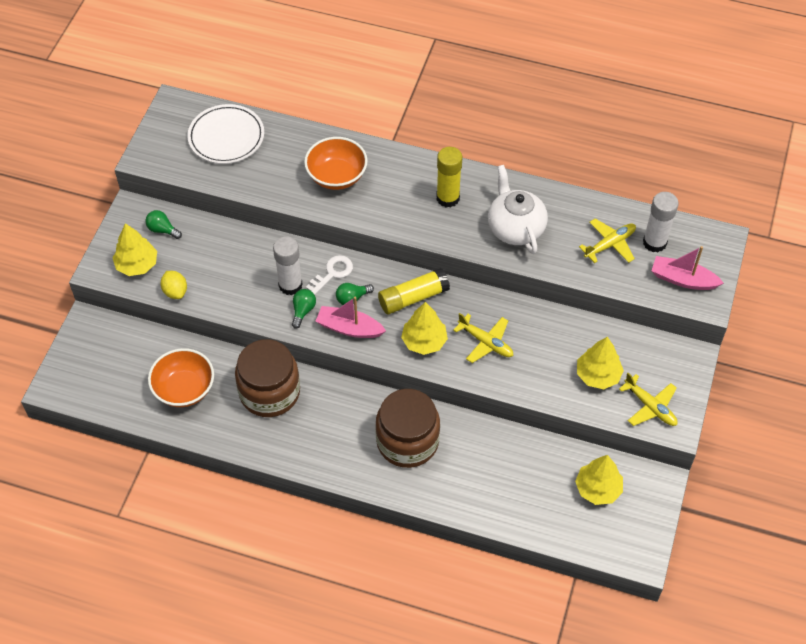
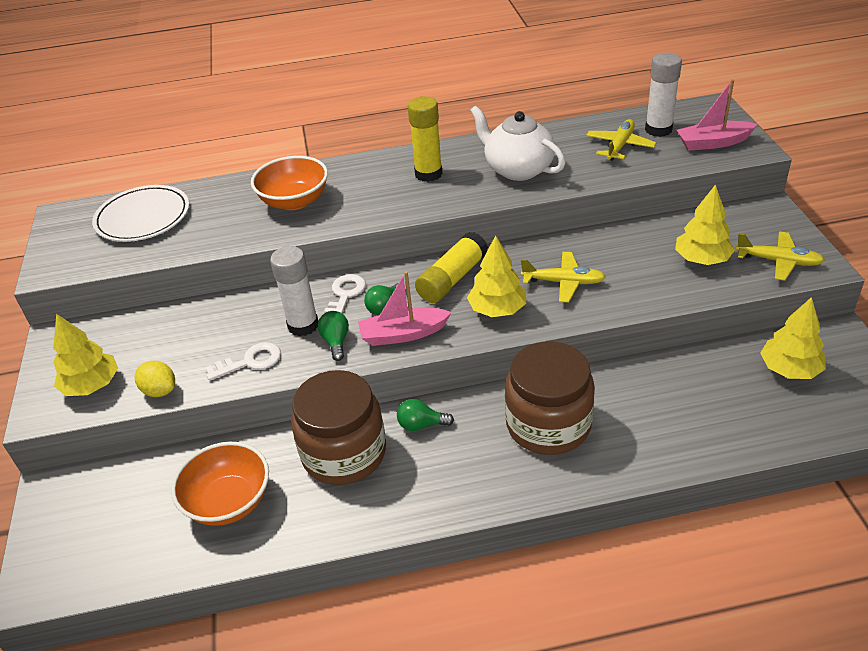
camera: 25 degrees left, 15 degrees down
(162, 230) = (108, 339): green light bulb -> green light bulb (421, 425)
(241, 298) = (250, 362): none -> white key

